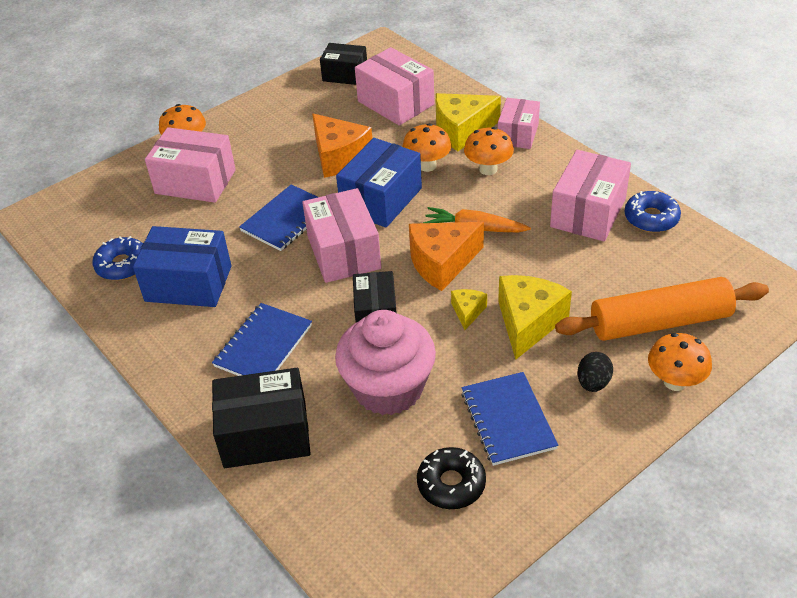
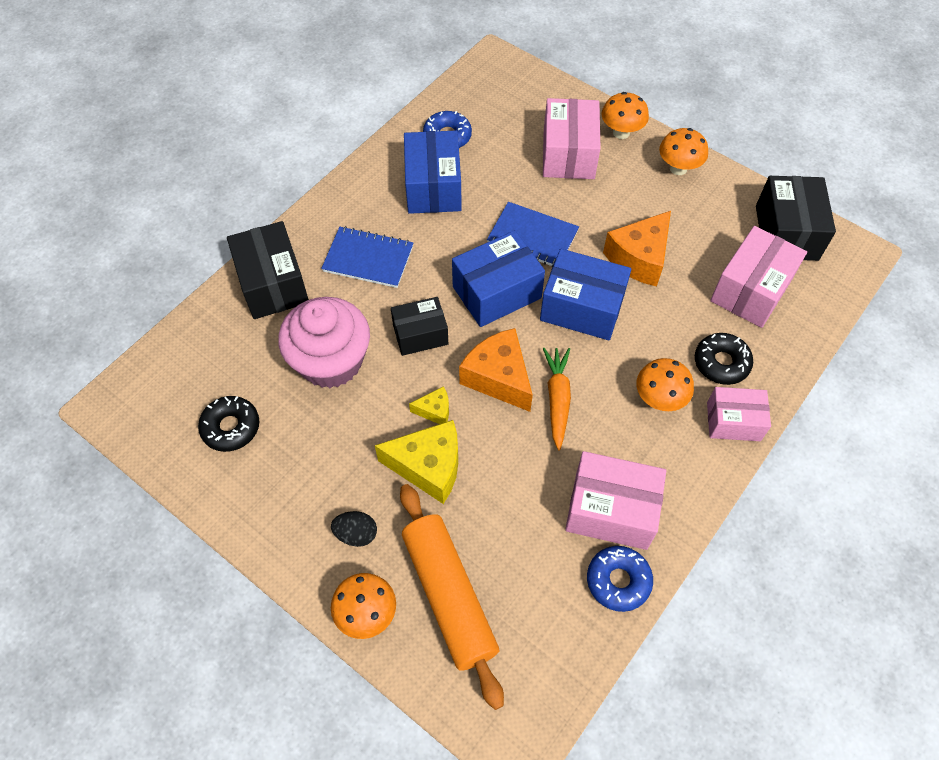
camera: 75 degrees right, 15 degrees up
(343, 252) = (496, 292): pink box -> blue box
(345, 74) = (786, 233): black box -> black box, size x1.53
(427, 166) = (648, 340): orange mushroom -> orange mushroom (678, 168)
(461, 130) = (721, 363): yellow cheese -> black donut
(508, 420) = (304, 463): blue notebook -> none

